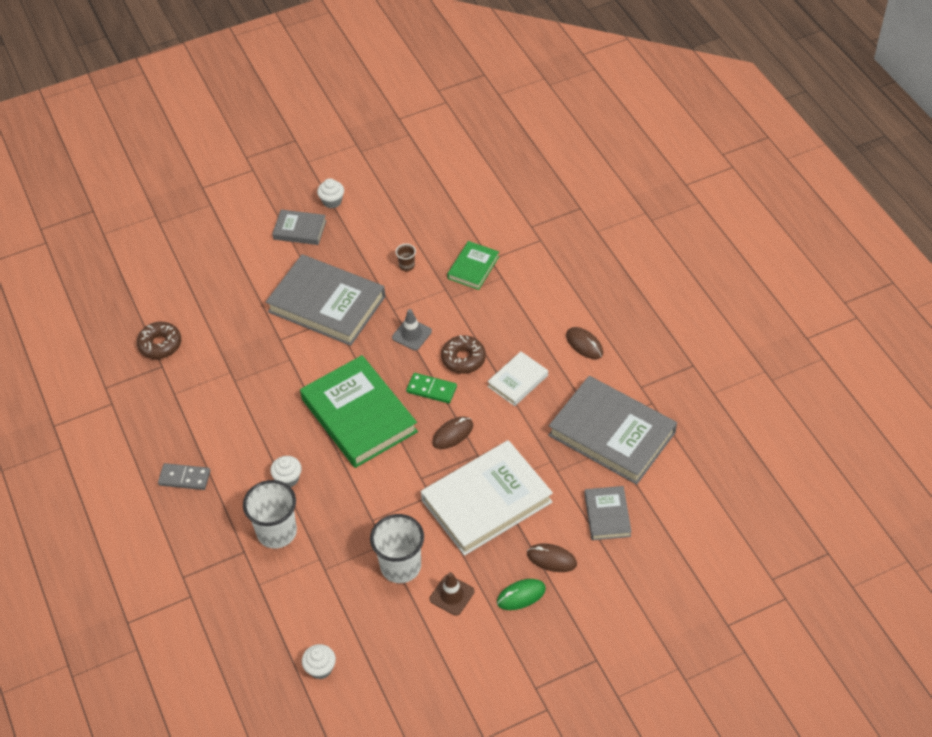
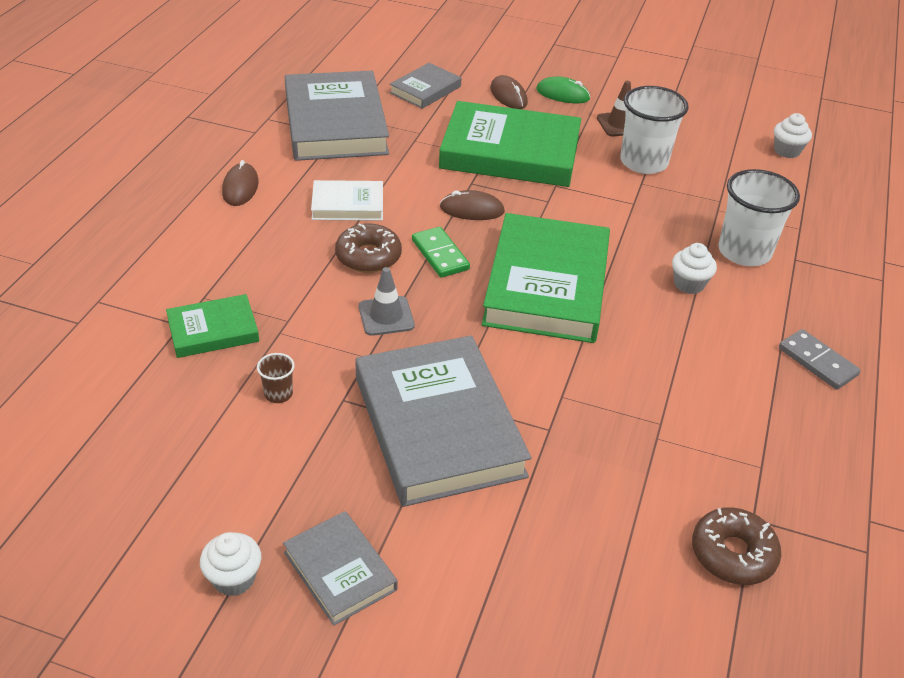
camera: 140 degrees left, 10 degrees down
(486, 501) = (510, 152): white book -> green book

